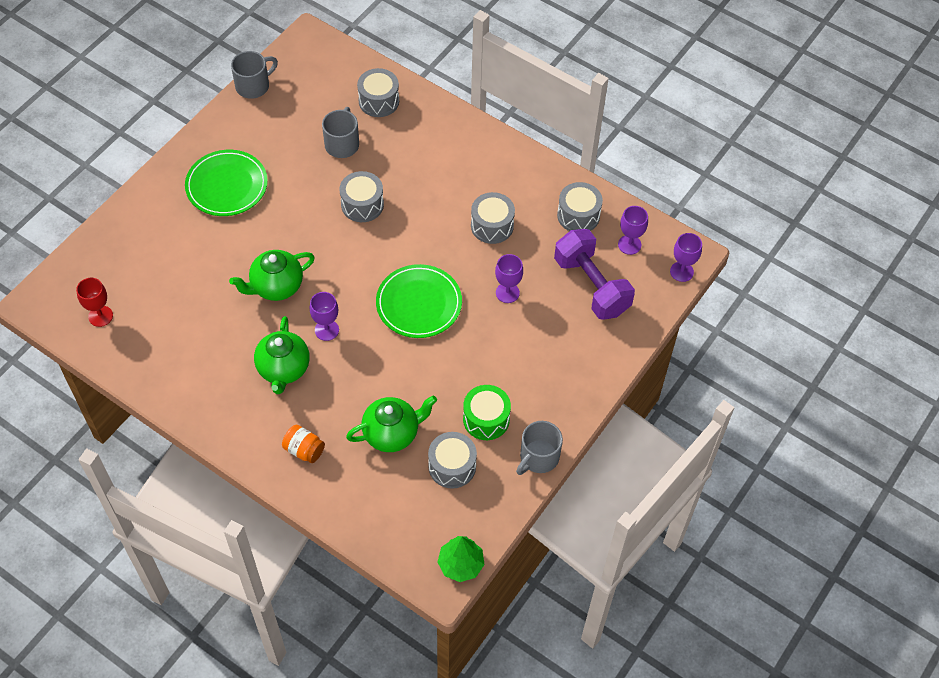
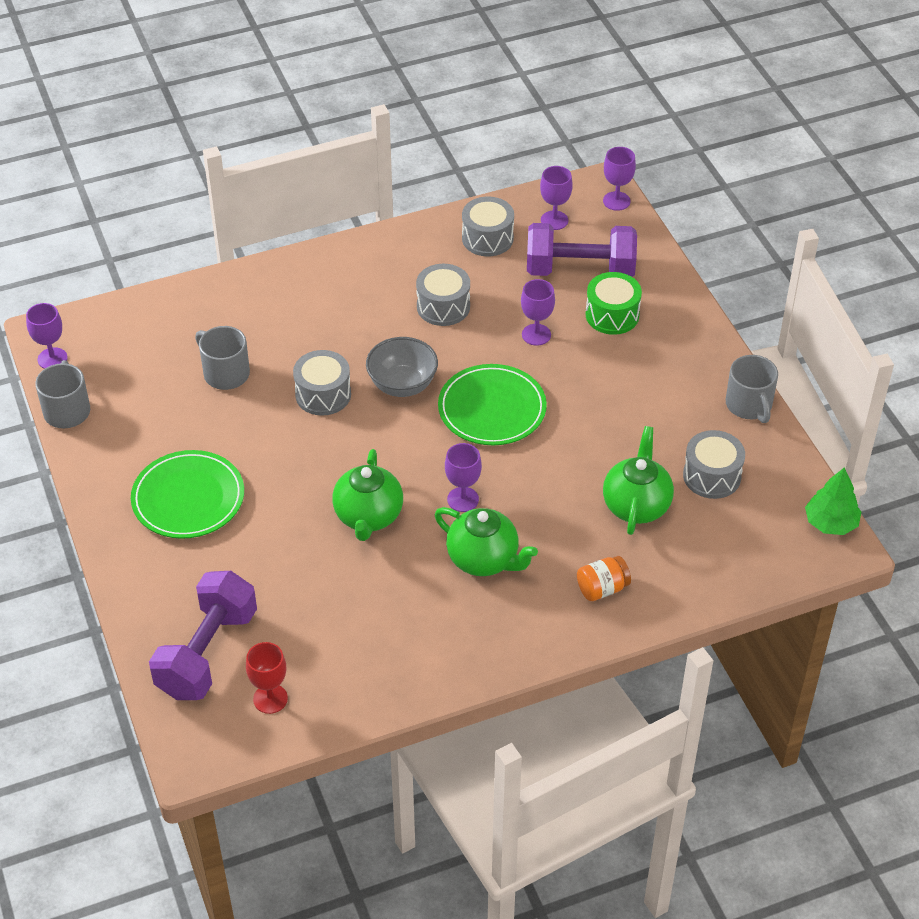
camera: 55 degrees left, 10 degrees down
(115, 264) = (207, 653): none -> purple dumbbell
(290, 53) = (52, 359): none -> purple goblet
(379, 101) = (195, 317): grey drum -> none
(402, 242) = (402, 385): none -> grey bowl
(486, 419) = (675, 423): green drum -> green drum (612, 315)

